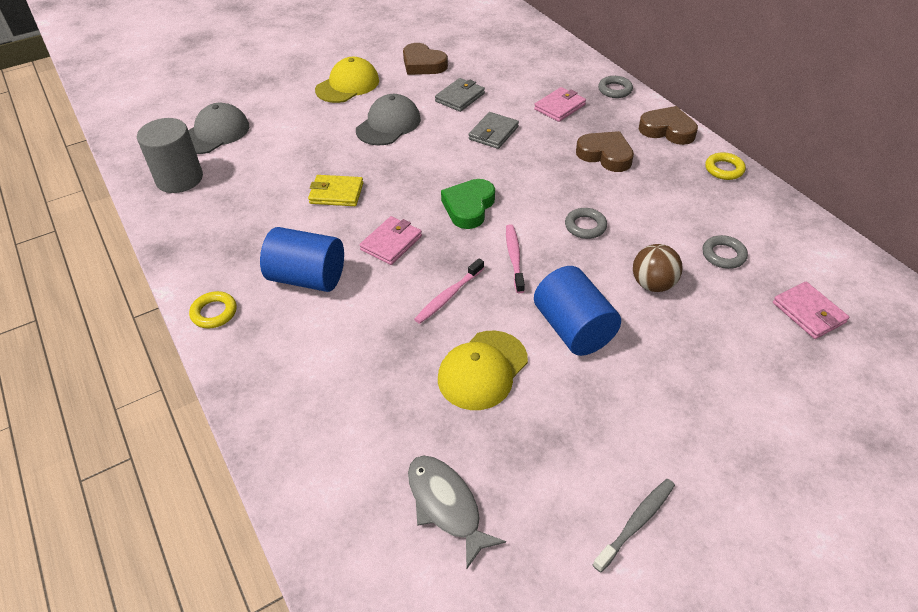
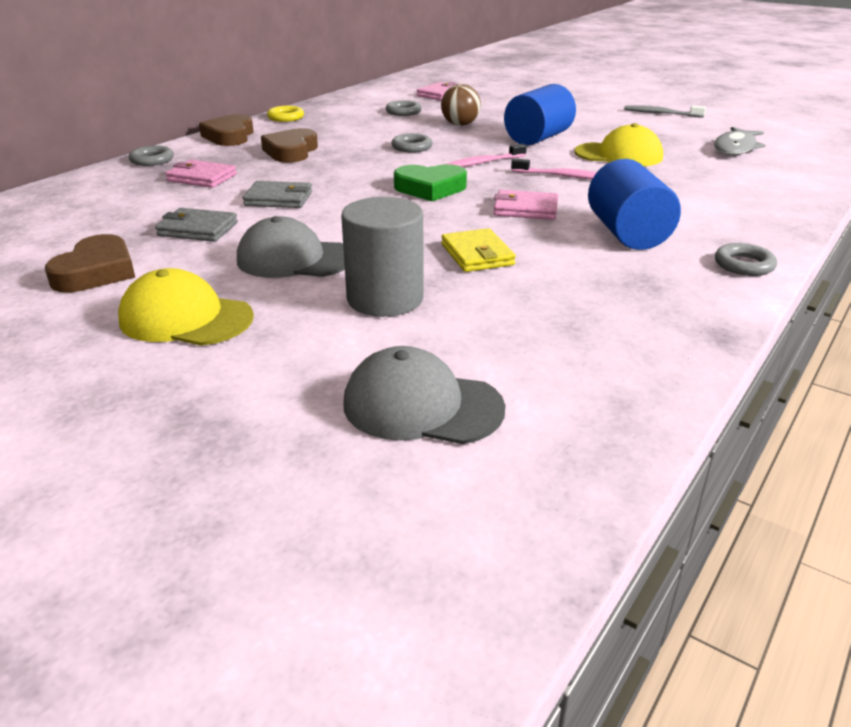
camera: 115 degrees left, 15 degrees down
(179, 179) = (577, 388): grey cylinder -> grey cylinder (385, 299)
(214, 313) = (744, 265): yellow ring -> grey ring

